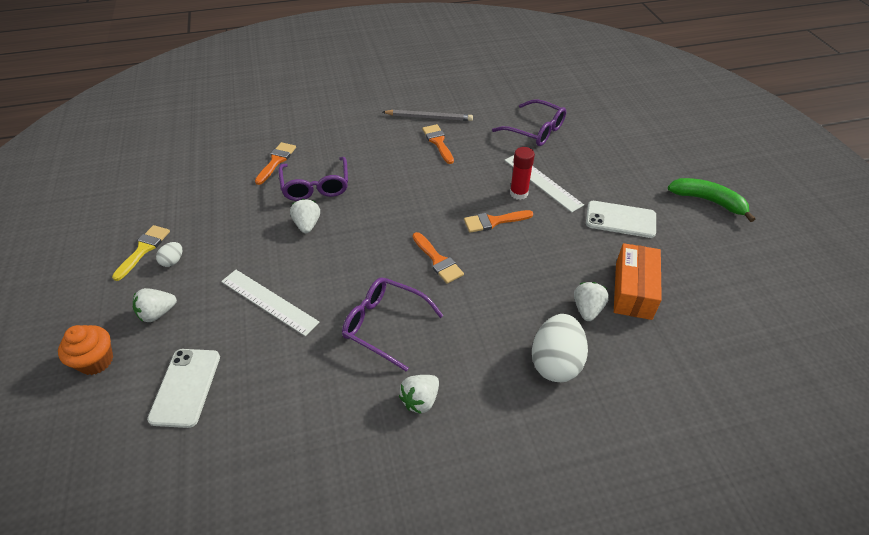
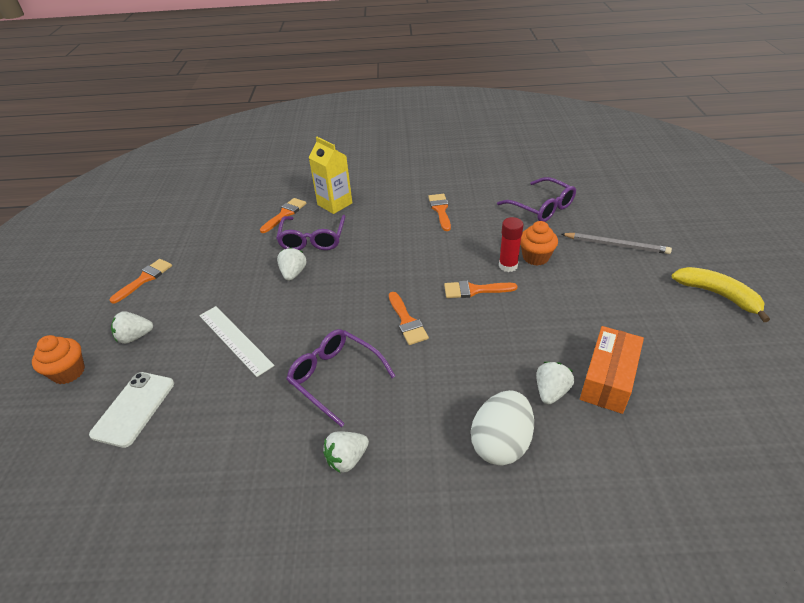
camera: 15 degrees right, 5 degrees down
(144, 249) = (145, 279): yellow brush -> orange brush
(173, 261) = (165, 292): white egg -> none
(327, 145) = (335, 204): none -> yellow carton
(429, 117) = (438, 187): grey pencil -> grey pencil (616, 245)
(542, 182) = (535, 257): white ruler -> orange cupcake
(620, 219) = (611, 303): white phone -> none
(708, 201) = (718, 295): green banana -> yellow banana

